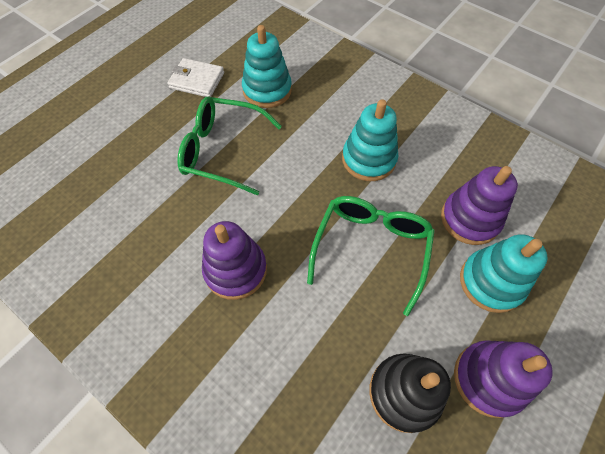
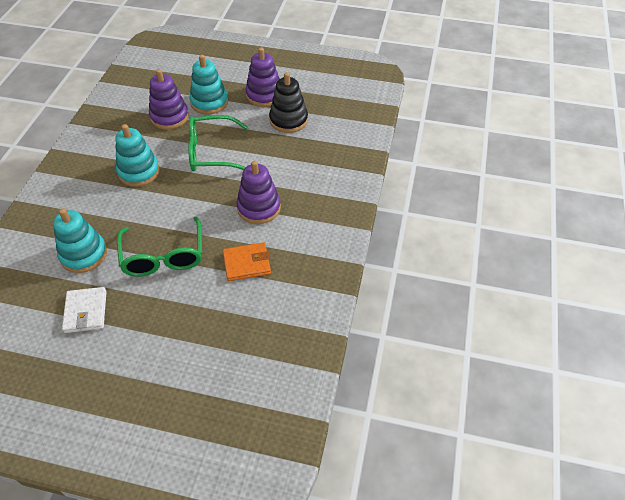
camera: 115 degrees left, 10 degrees down
(158, 224) = (247, 263): none -> orange wallet

